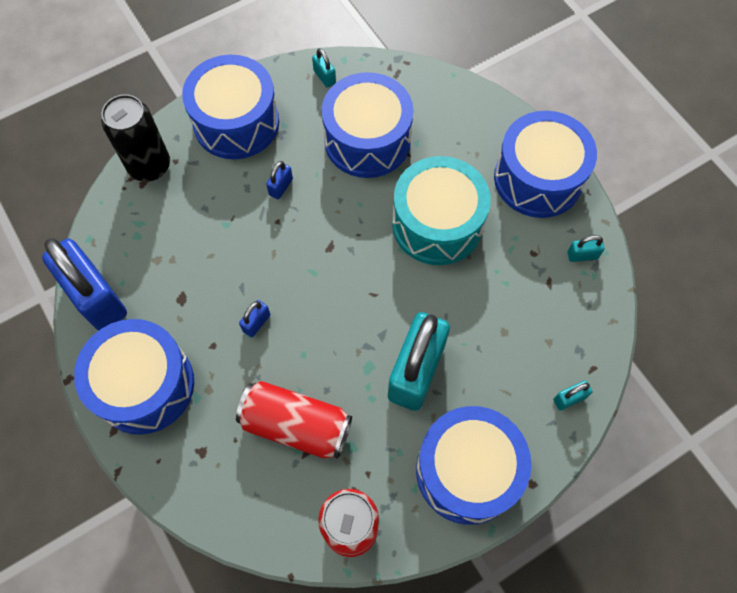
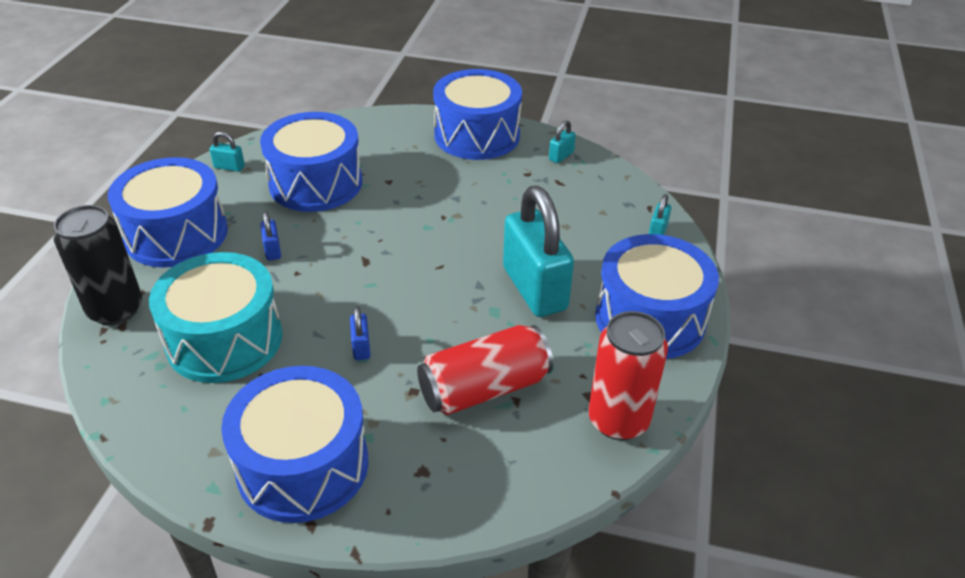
camera: 45 degrees left, 25 degrees down
(96, 298) = (167, 438): blue padlock -> none
(437, 224) = (436, 198): turquoise drum -> turquoise drum (224, 339)

